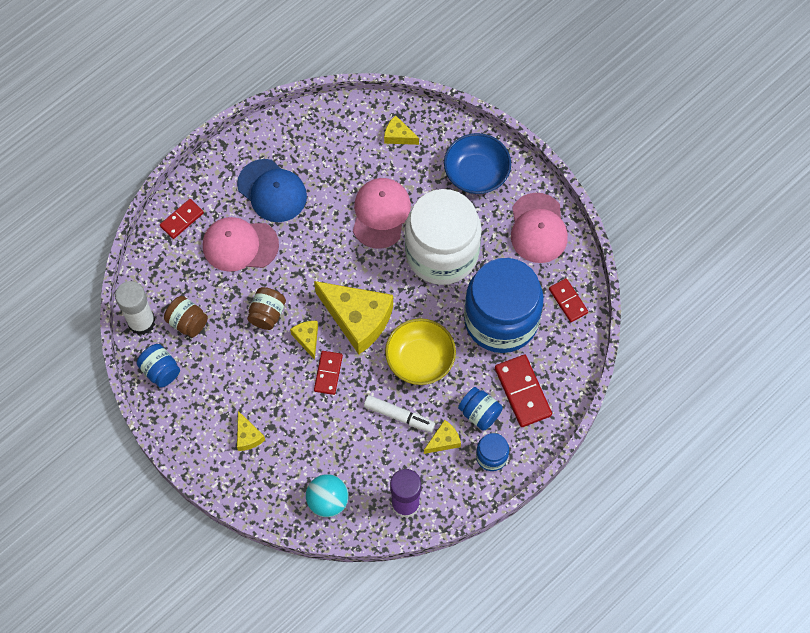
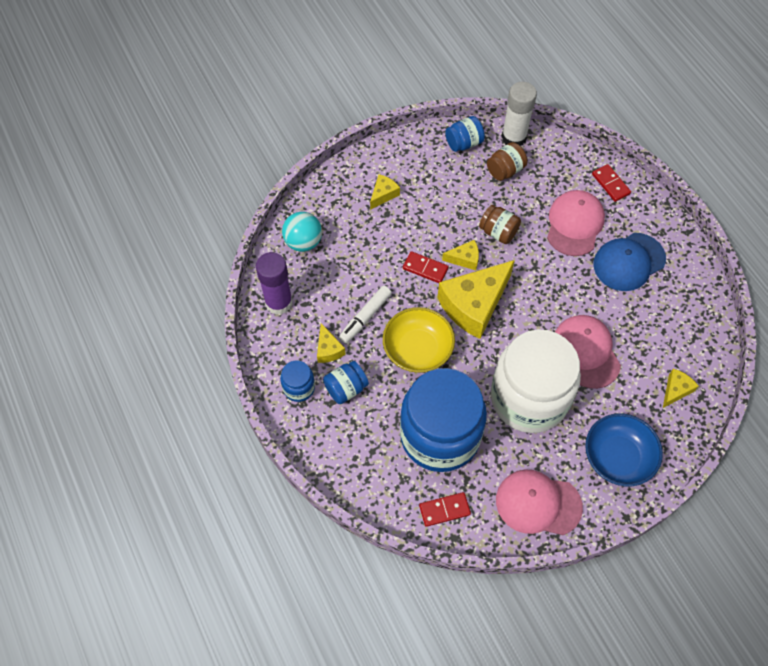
camera: 105 degrees right, 5 degrees down
(248, 436) = (383, 194): yellow cheese -> yellow cheese turned 135 degrees clockwise
(380, 213) = (586, 352): pink cap -> pink cap turned 135 degrees counterclockwise
(522, 392) = (356, 434): red domino -> none

